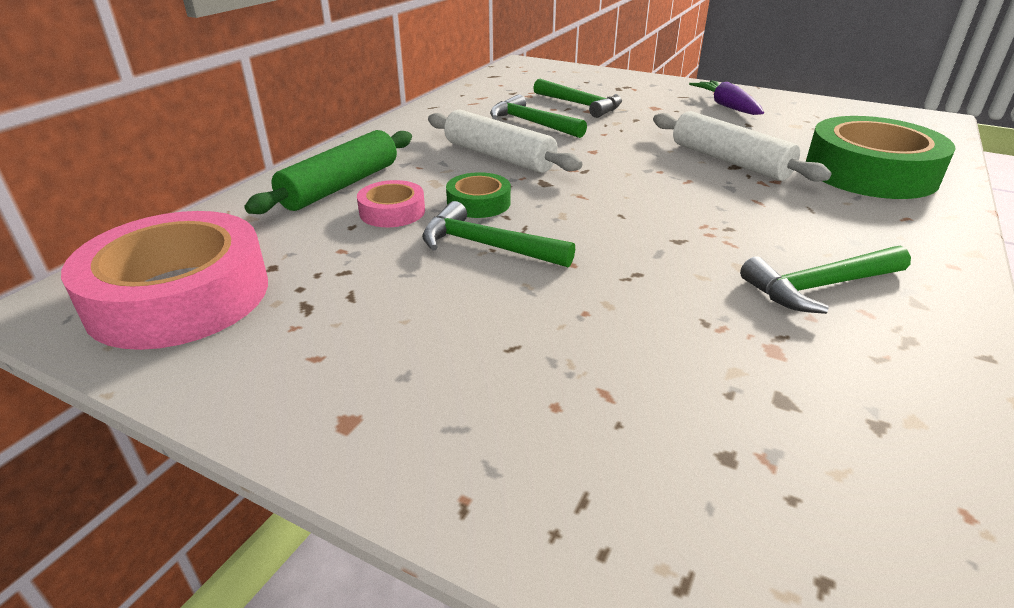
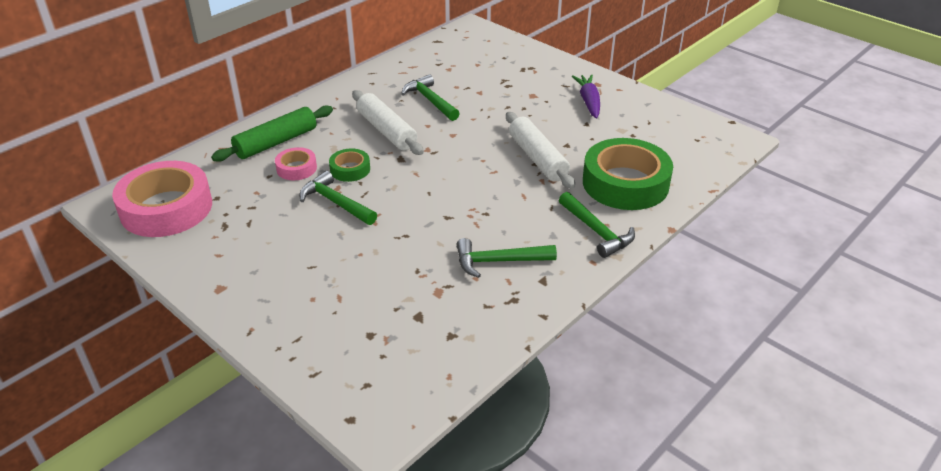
camera: 15 degrees right, 5 degrees up
(581, 105) = (479, 85): green hammer -> green hammer (597, 231)

